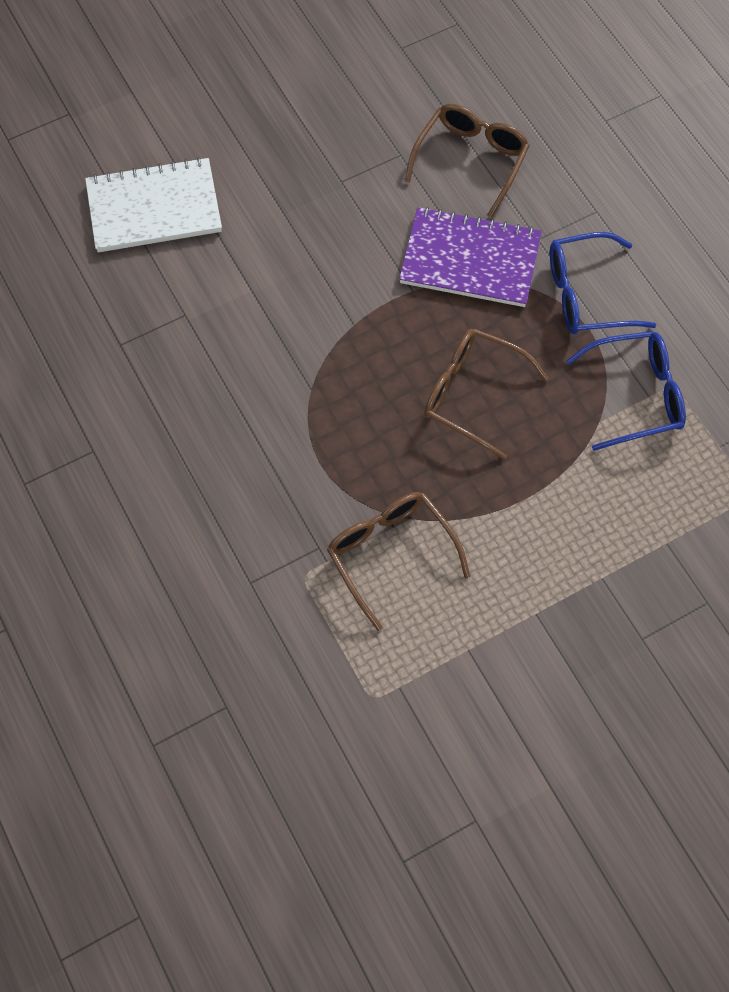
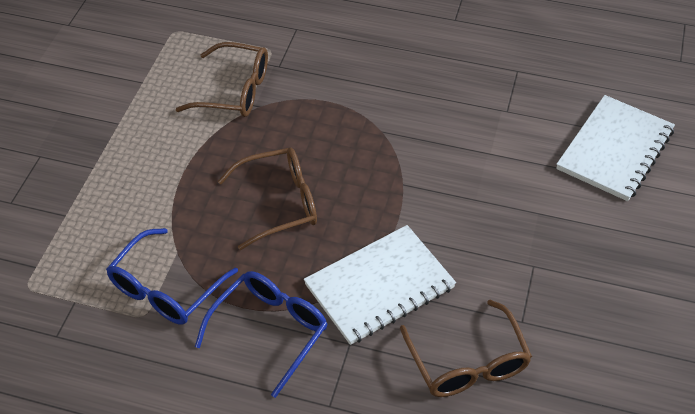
camera: 135 degrees right, 15 degrees down
(470, 260) = (379, 286): purple notebook -> white notebook

